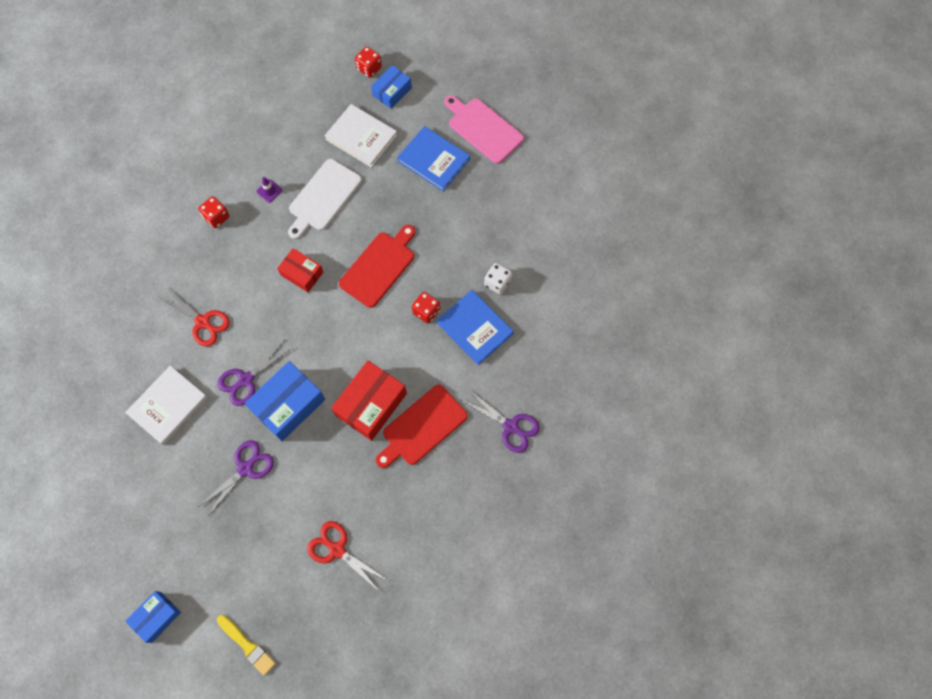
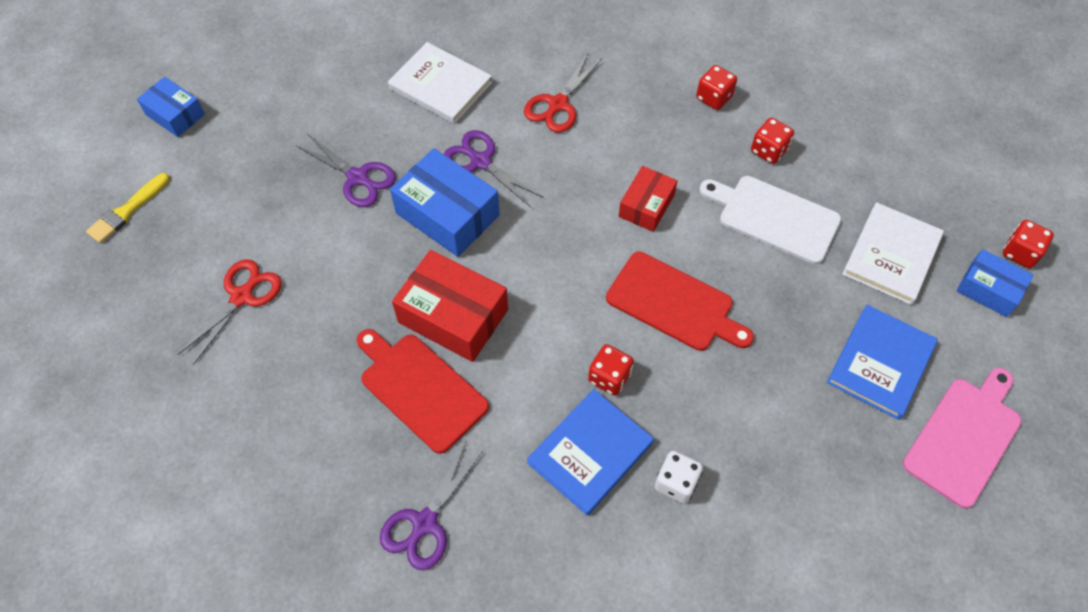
camera: 85 degrees right, 10 degrees down
(269, 191) = (768, 151): purple traffic cone -> red dice

